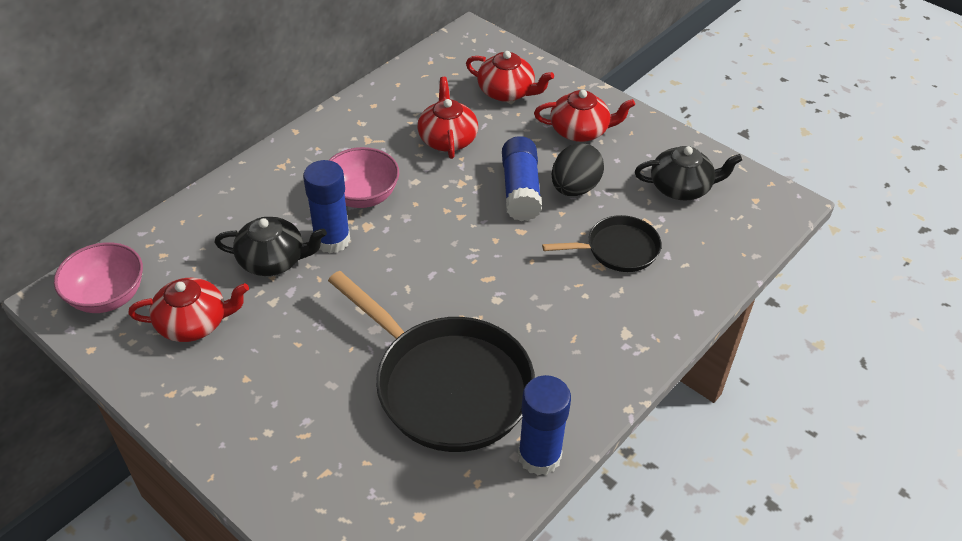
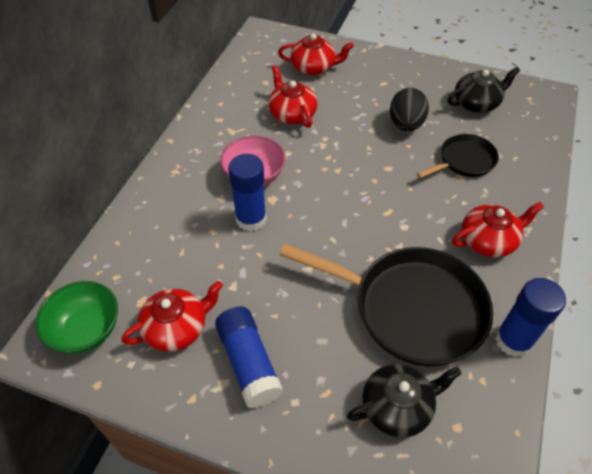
camera: 20 degrees left, 5 degrees up
(108, 296) = (86, 330): pink bowl -> green bowl
(273, 260) = (213, 251): black teapot -> black teapot (397, 406)
(520, 190) = (369, 137): blue glue stick -> blue glue stick (249, 363)
(580, 131) = (383, 82): red teapot -> red teapot (488, 240)

